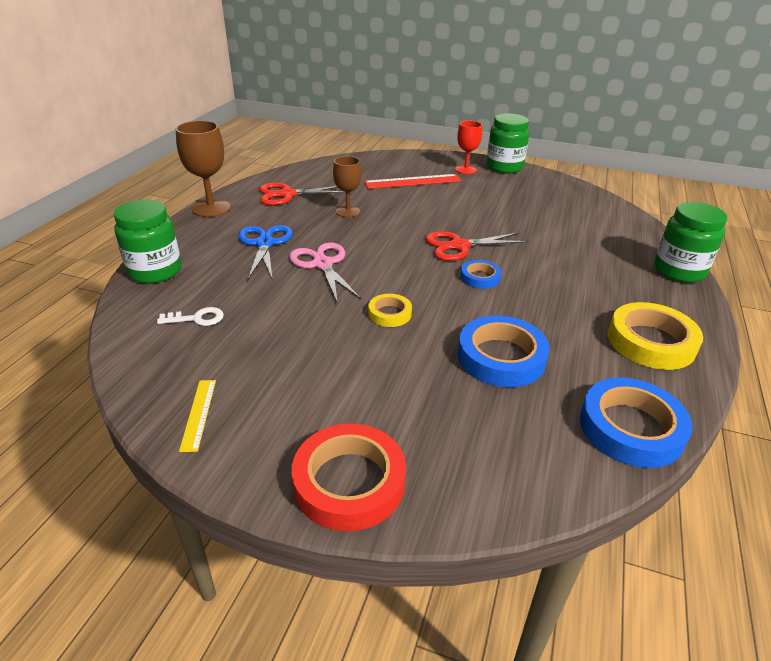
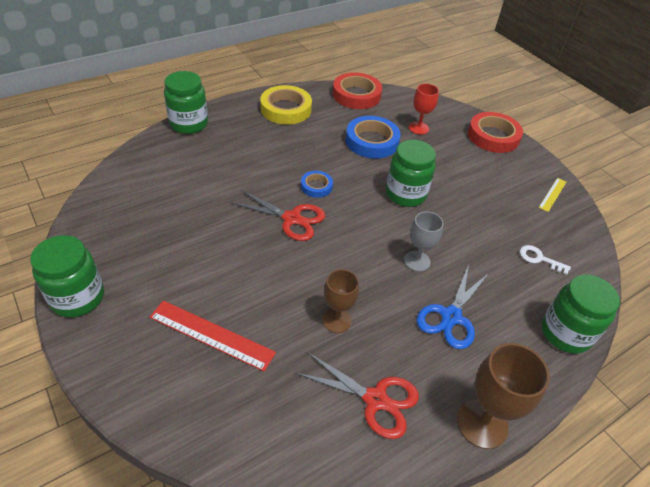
camera: 145 degrees left, 10 degrees up
(322, 264) = (417, 261): pink scissors -> grey goblet
(389, 313) = (405, 194): yellow tape -> green jar
(465, 170) = (123, 320): red goblet -> red goblet (418, 128)
(630, 428) = (356, 95): blue tape -> red tape

